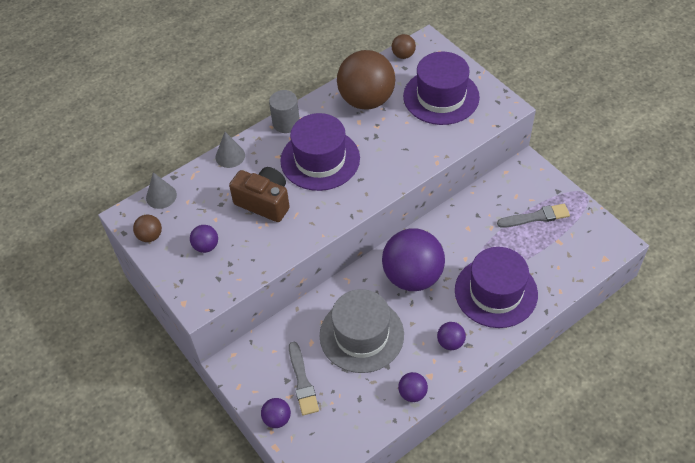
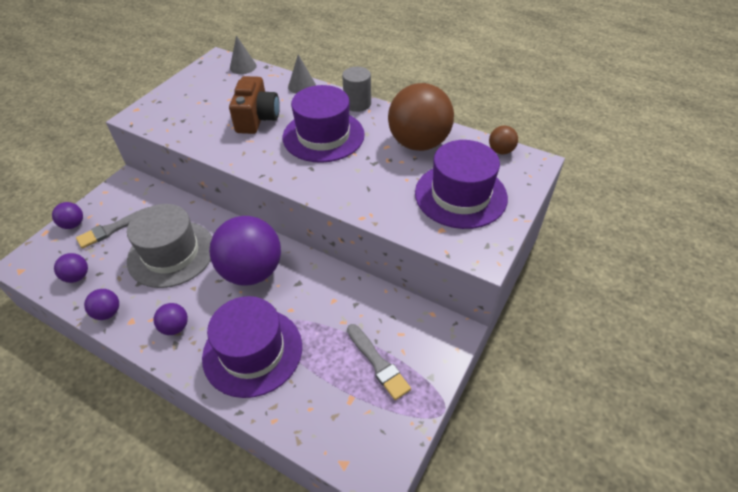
camera: 65 degrees right, 5 degrees down
(150, 236) = (200, 74): brown ball -> none
(206, 246) = (197, 103): purple ball -> purple ball (77, 276)

